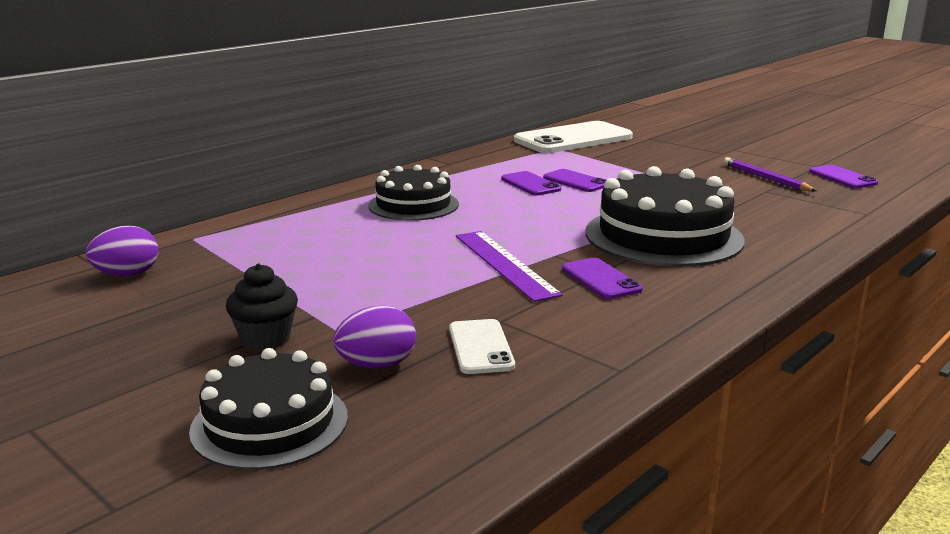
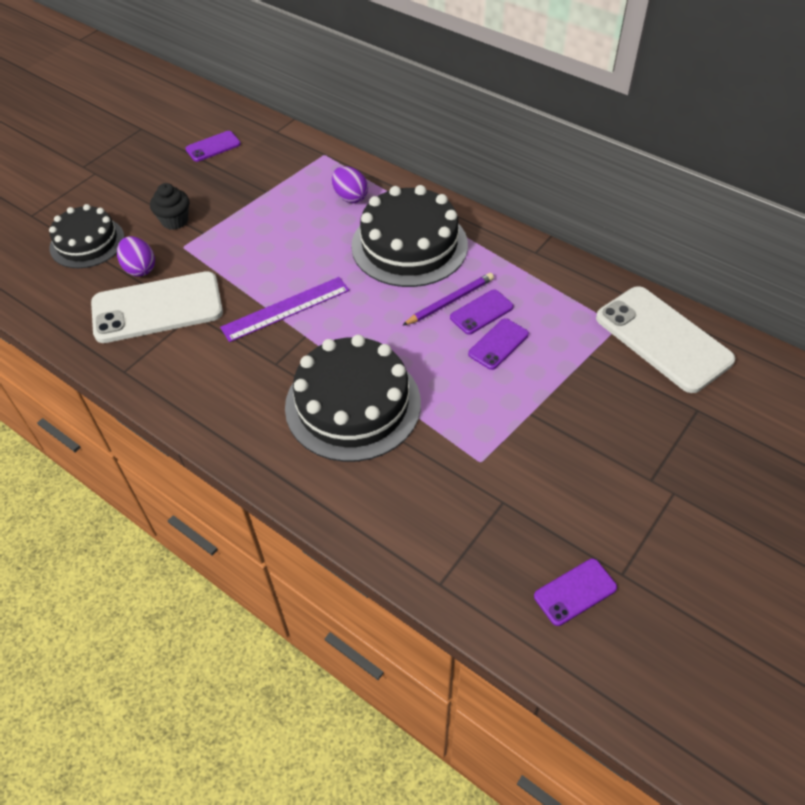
camera: 85 degrees right, 30 degrees up
(127, 274) = (263, 147): purple egg -> purple egg (350, 197)
(413, 205) = (409, 245): black cake -> black cake, size x1.57
(480, 347) = (157, 308): white phone -> white phone, size x2.07
(600, 279) = (258, 362): purple phone -> purple phone (213, 147)
(766, 178) = (551, 509): purple pencil -> purple pencil (450, 301)

